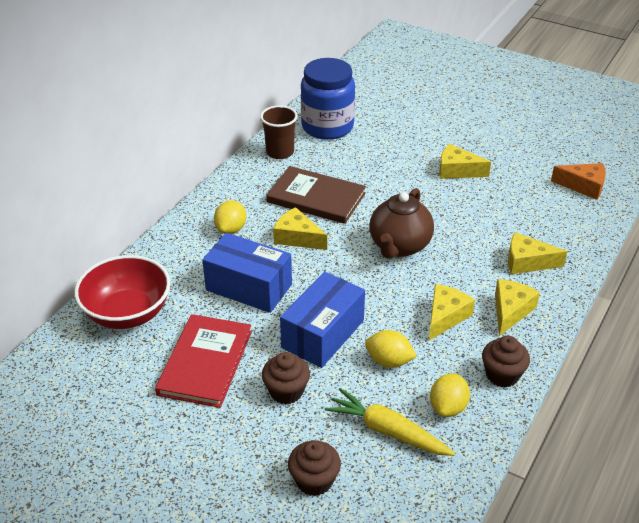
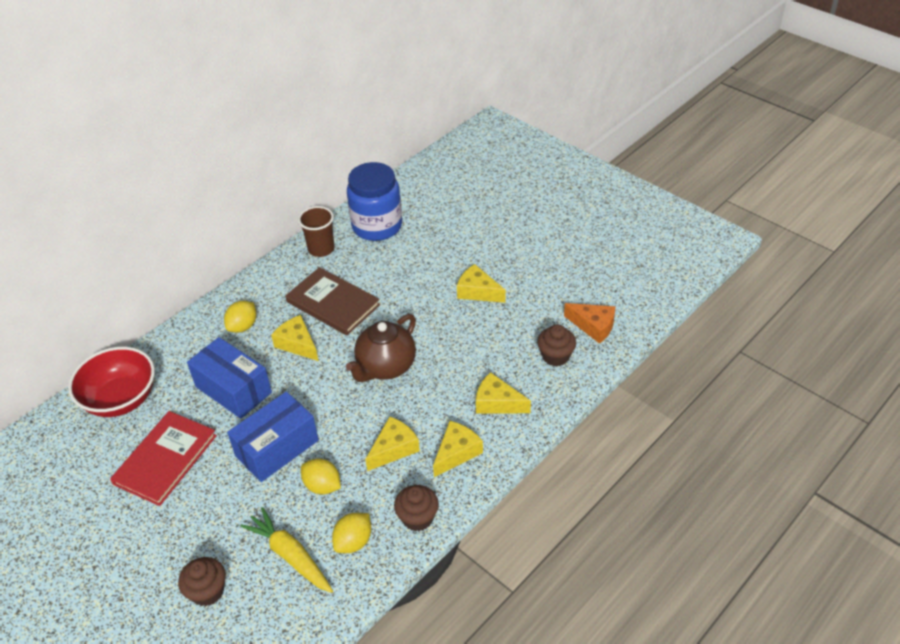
camera: 15 degrees right, 5 degrees up
(286, 391) = (221, 500): brown cupcake -> brown cupcake (555, 356)

